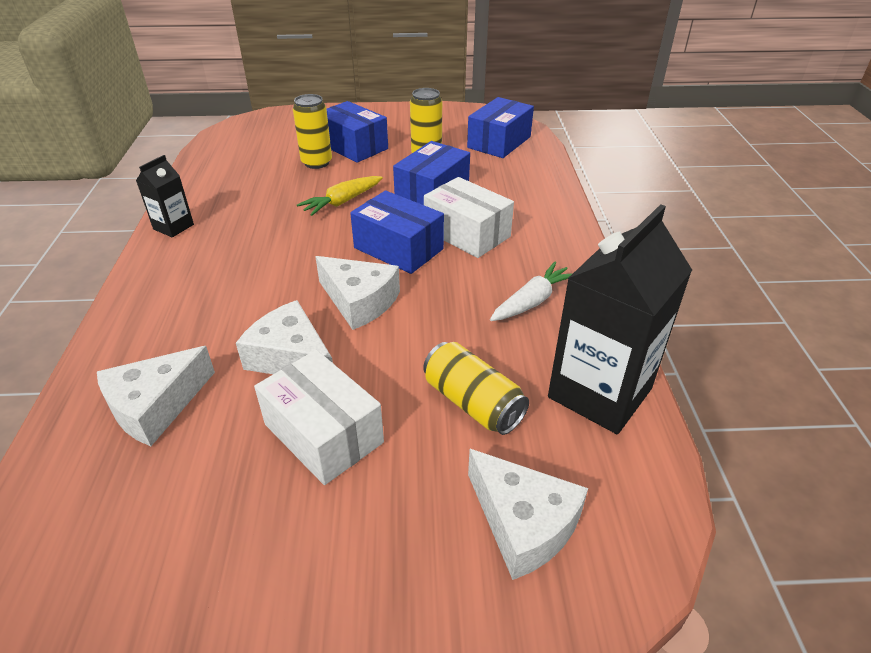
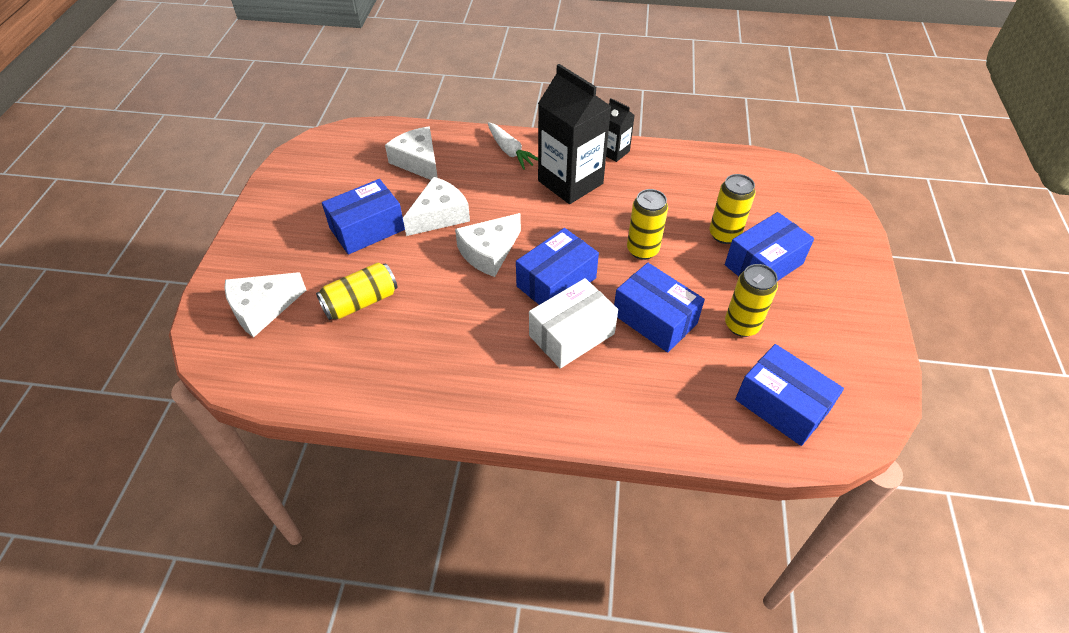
camera: 100 degrees right, 10 degrees up
(323, 433) = (367, 229): white box -> blue box
(342, 202) = (642, 250): yellow carrot -> yellow can
(532, 301) = (456, 362): white carrot -> white carrot (510, 151)
(599, 393) = (338, 378): black carton -> black carton (570, 182)

